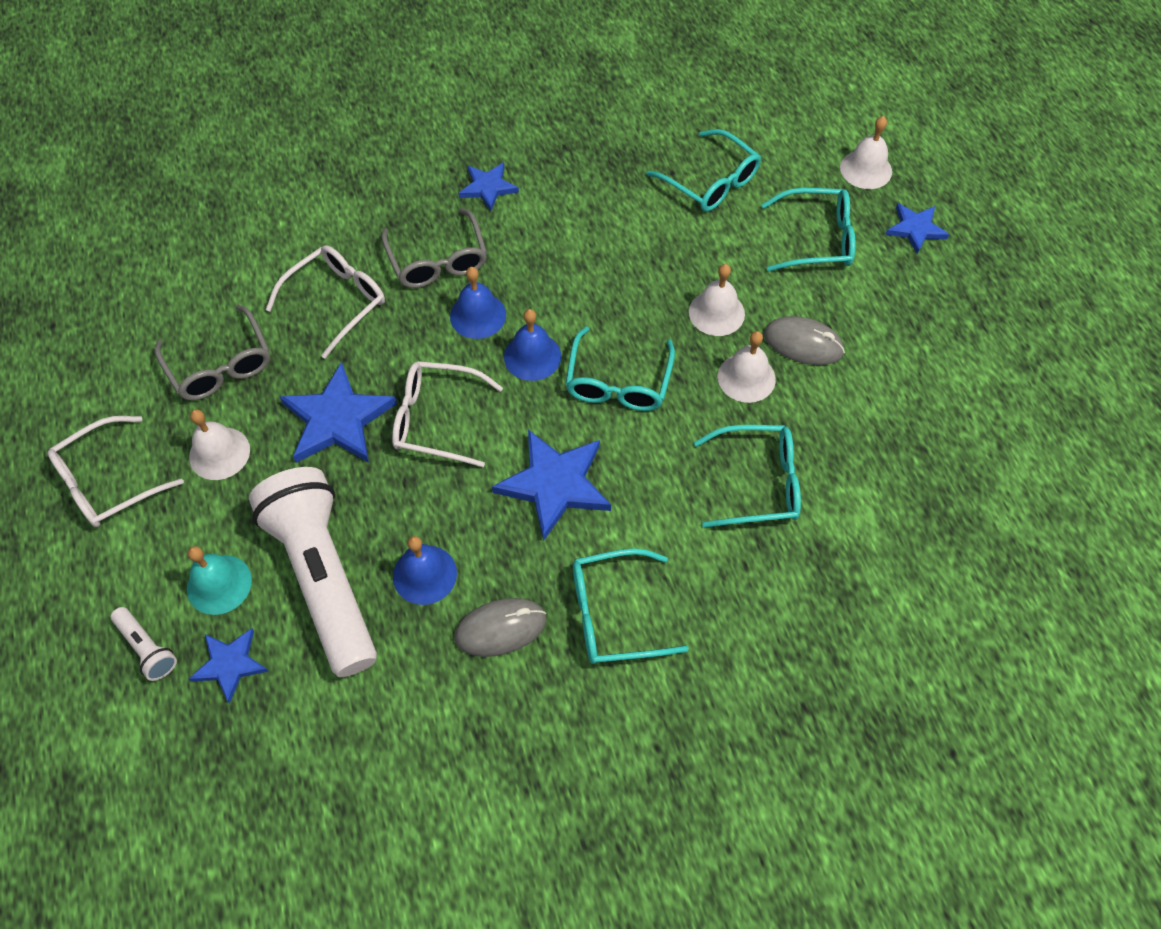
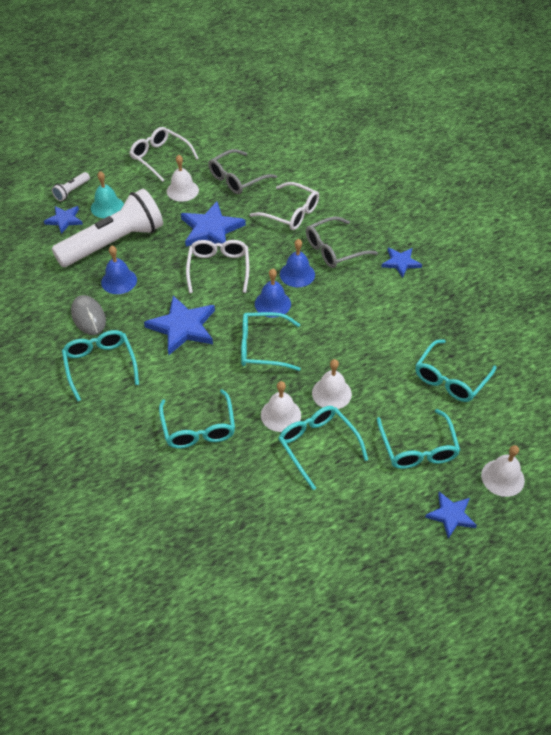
camera: 80 degrees right, 10 degrees down
(803, 343) = (317, 446): grey mouse -> turquoise glasses

